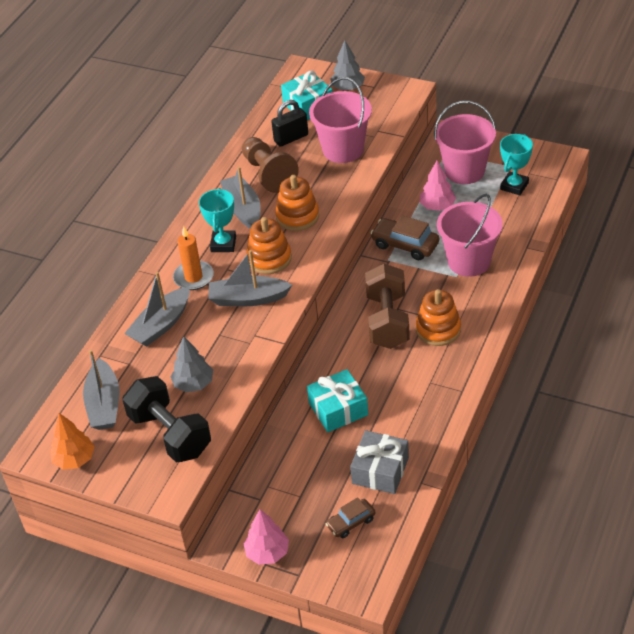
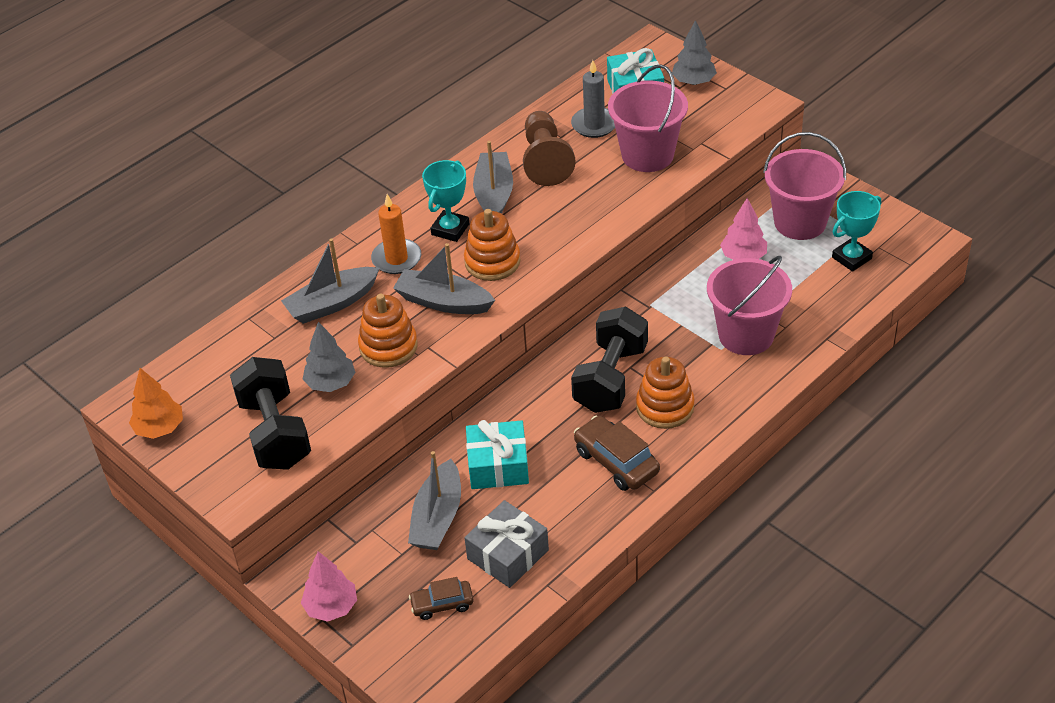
camera: 20 degrees right, 0 degrees up
(104, 404) = (223, 375): grey boat -> grey boat (437, 517)
(291, 138) = (594, 125): black padlock -> grey candle
(297, 216) = (551, 221): orange stacking toy -> orange stacking toy (388, 346)
(387, 321) = (610, 378): brown dumbbell -> black dumbbell
(405, 245) = (680, 292): brown car -> brown car (616, 461)

